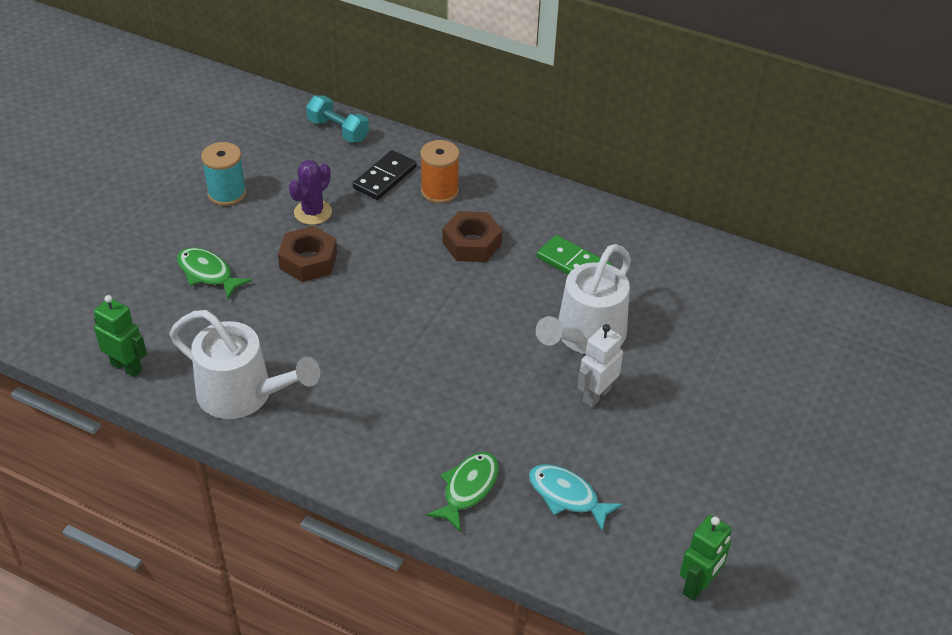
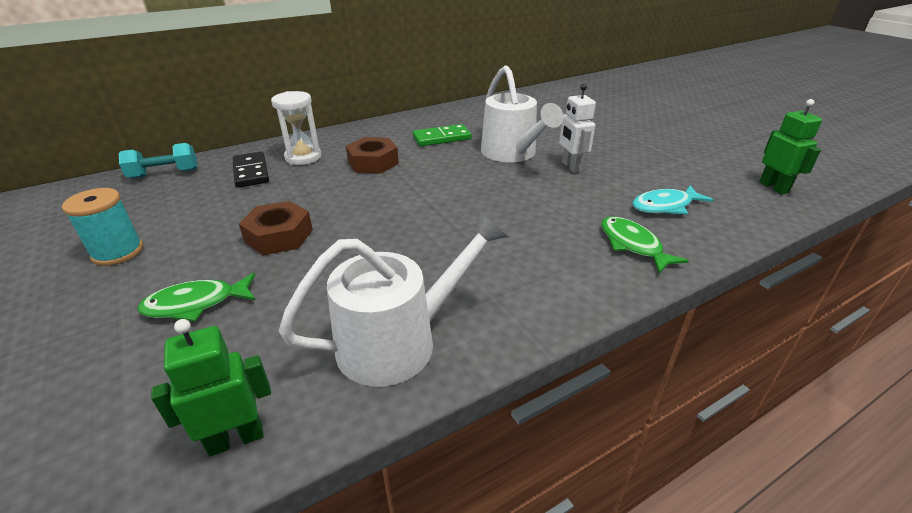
camera: 55 degrees left, 10 degrees down
(313, 212) = (228, 214): purple cactus -> none
(439, 191) = (303, 157): orange spool -> white hourglass

